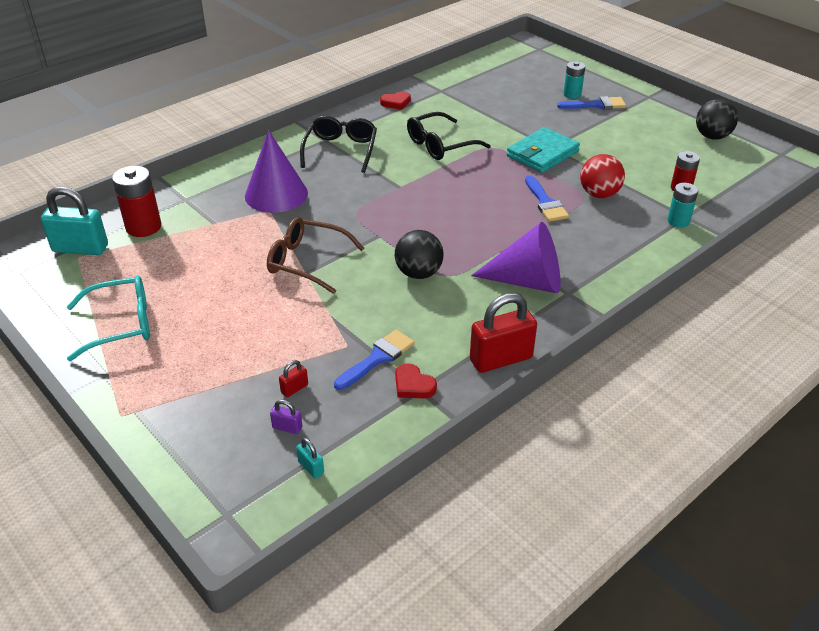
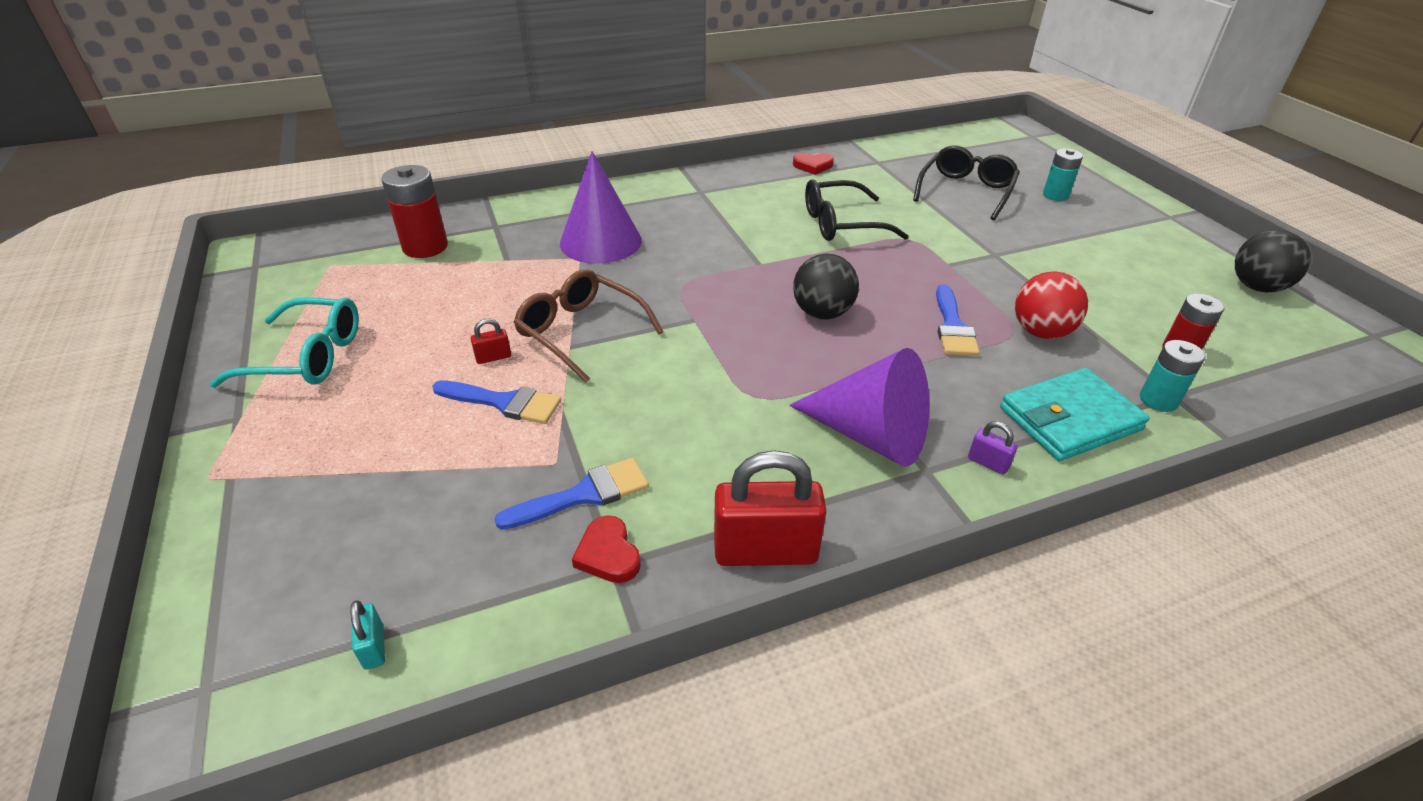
camera: 20 degrees right, 0 degrees up
(80, 248) = (340, 256): turquoise padlock -> none
(287, 428) = (389, 567): purple padlock -> purple padlock (988, 463)
(294, 388) = (442, 507): red padlock -> red padlock (493, 357)
(341, 150) = (712, 206): black glasses -> black glasses (966, 191)
(418, 273) = (717, 383): black ball -> black ball (822, 313)
(542, 154) = (979, 261): turquoise wallet -> turquoise wallet (1070, 419)
(596, 105) = (1085, 214): blue brush -> blue brush (504, 402)

